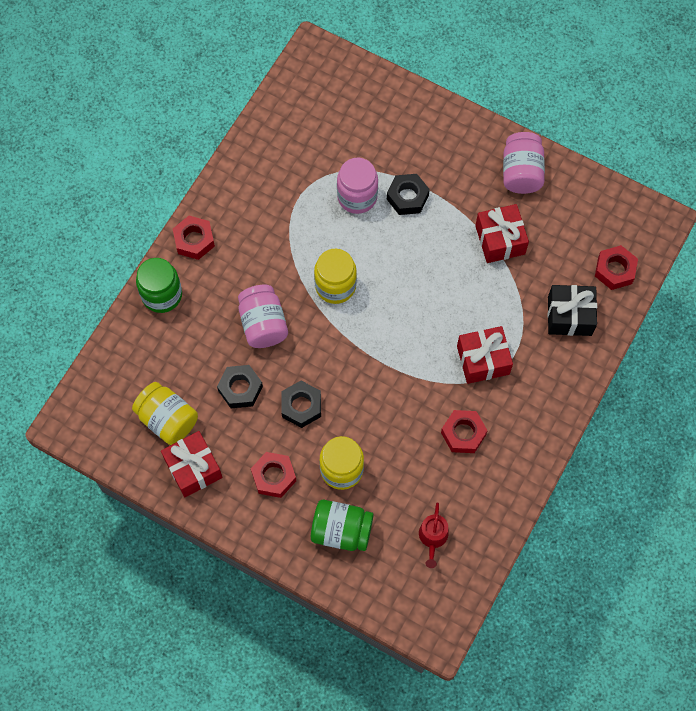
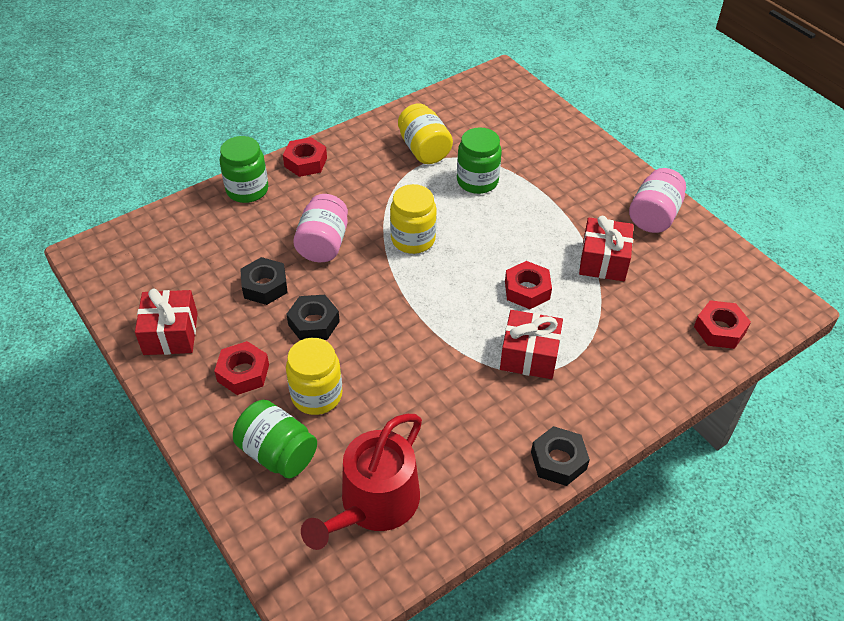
camera: 25 degrees right, 20 degrees down
(167, 419) = (178, 284): yellow jar -> yellow jar (424, 149)
(357, 197) = (477, 181): pink jar -> green jar
(407, 197) = (526, 197): black nut -> black nut (558, 460)
(433, 537) = (374, 504): red watering can -> red watering can, size x2.05
(463, 433) = (469, 415): red nut -> red nut (527, 290)
(569, 316) = (648, 351): black gift -> none

